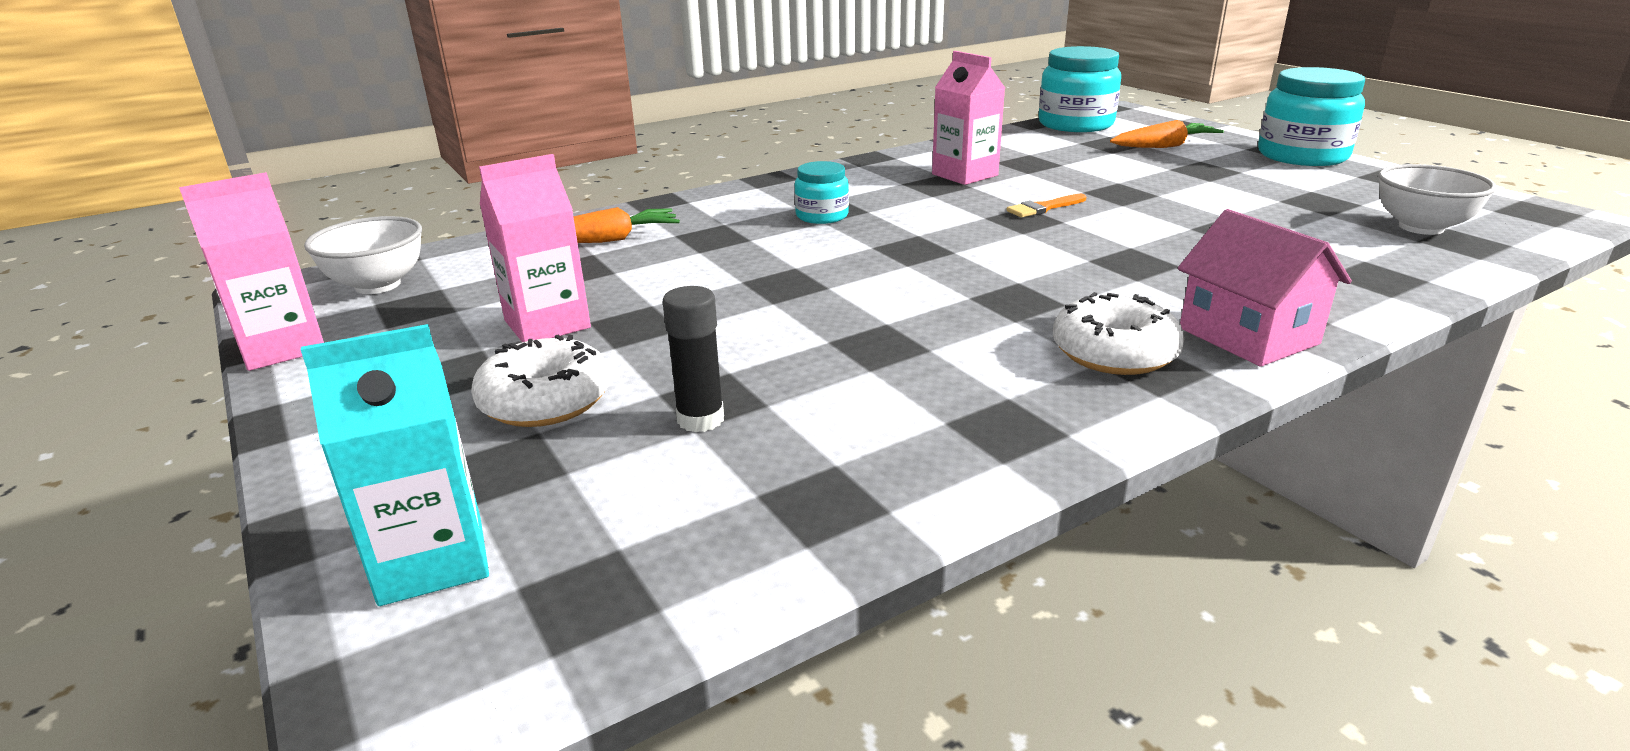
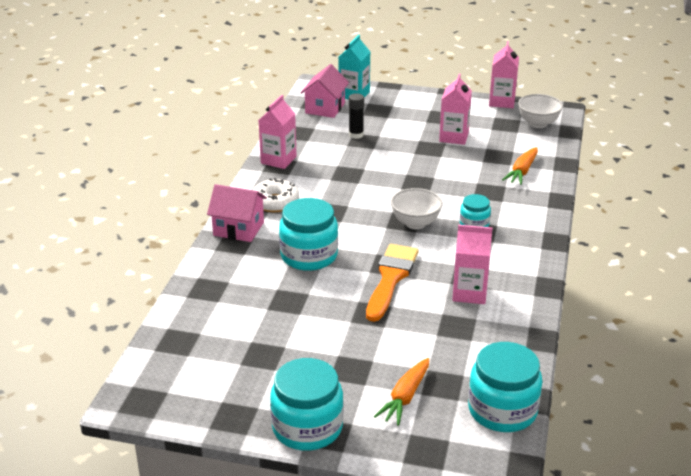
camera: 135 degrees right, 5 degrees up
(545, 400) = (402, 122): white donut -> none
(604, 554) = (325, 108): none -> pink house
(991, 442) = (278, 160): none -> pink carton
(1044, 208) = (391, 278): orange brush -> orange brush, size x2.16
(1140, 260) = (309, 256): none -> turquoise jar
(1421, 227) = (201, 348): white bowl -> white bowl (415, 223)

